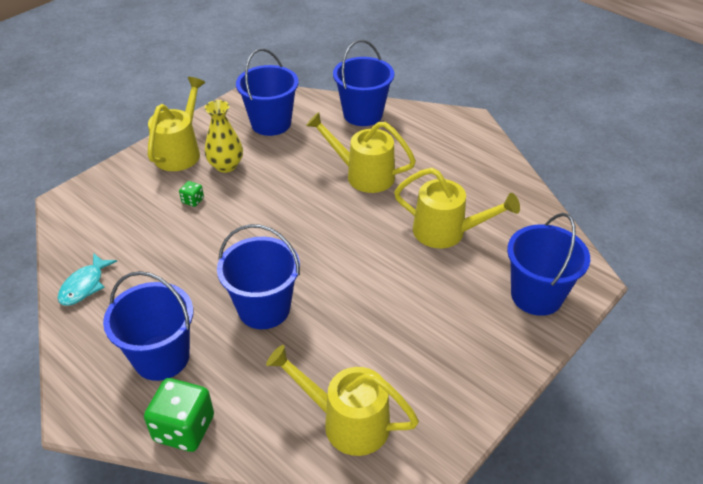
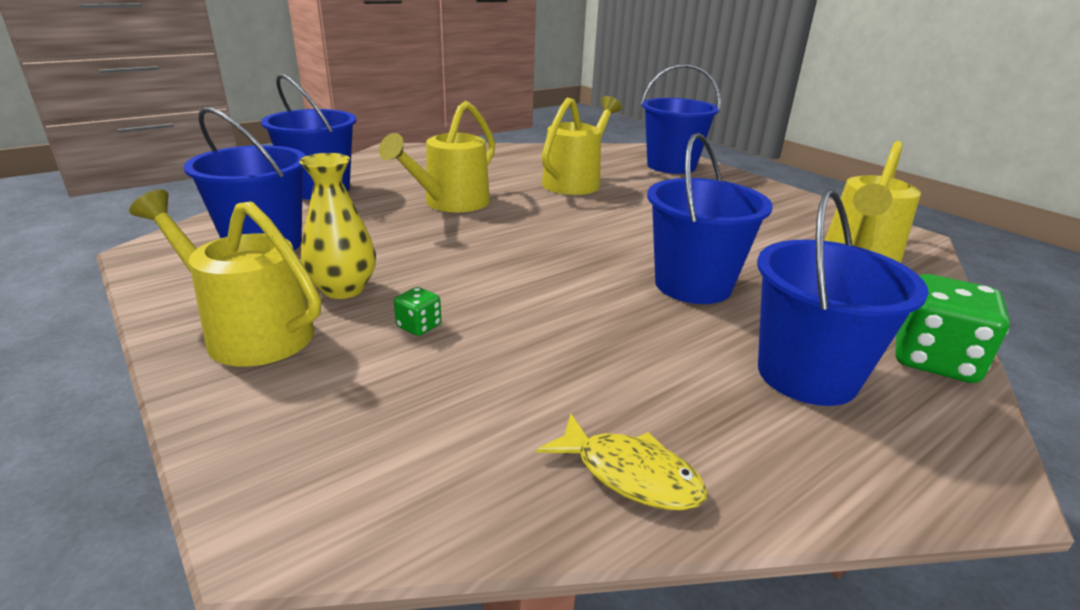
camera: 80 degrees left, 15 degrees down
(84, 285) = (630, 474): turquoise fish -> yellow fish

